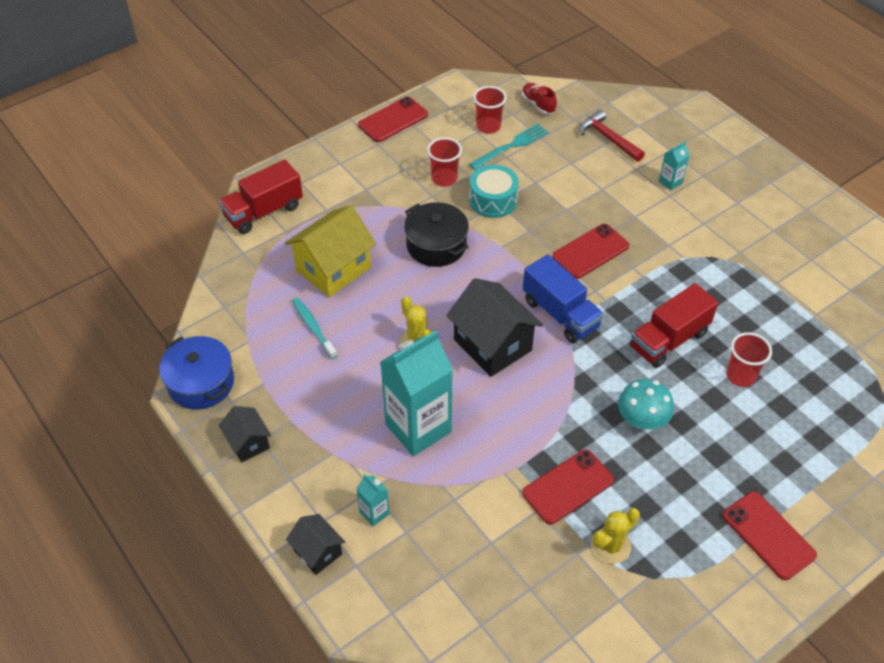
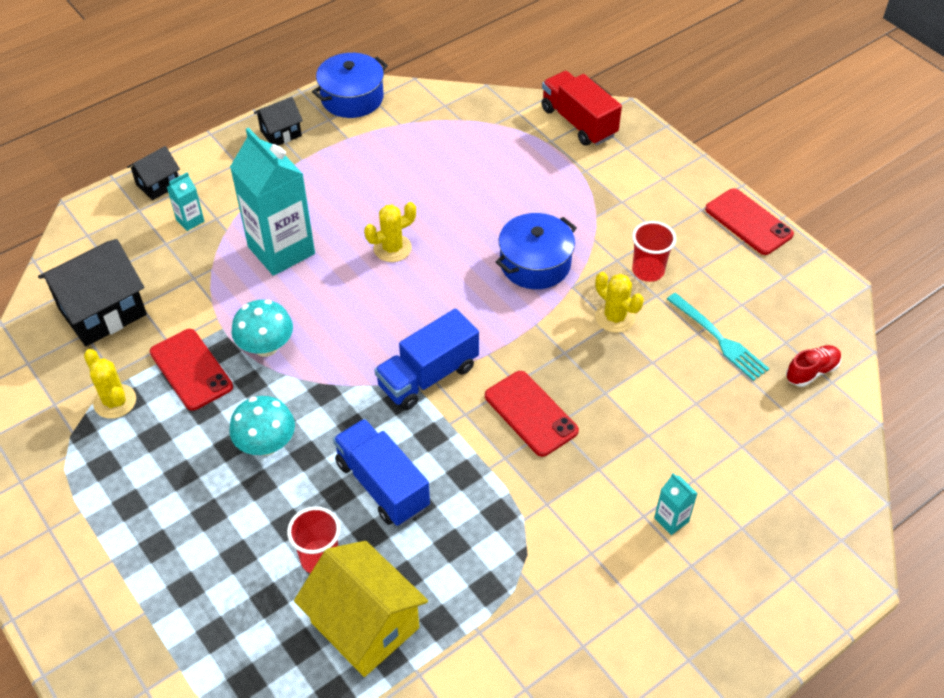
camera: 90 degrees right, 0 degrees up
(313, 327) = (415, 168): turquoise toothbrush -> none
(333, 269) = (496, 180): yellow house -> yellow house (365, 625)
(436, 245) = (535, 263): black pot -> blue pot
(488, 126) = (754, 315): red cup -> none
(492, 345) = (384, 312): black house -> black house (102, 312)
(493, 200) = (615, 317): turquoise drum -> yellow cactus
(537, 430) = (266, 347): none -> turquoise mushroom
(608, 138) = (753, 451): red hammer -> none
(668, 340) = (382, 485): red truck -> blue truck
(768, 535) = (94, 552): red phone -> none

